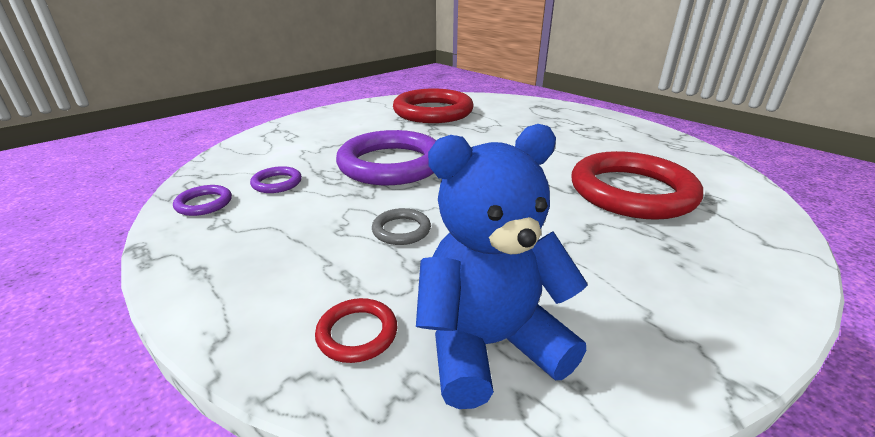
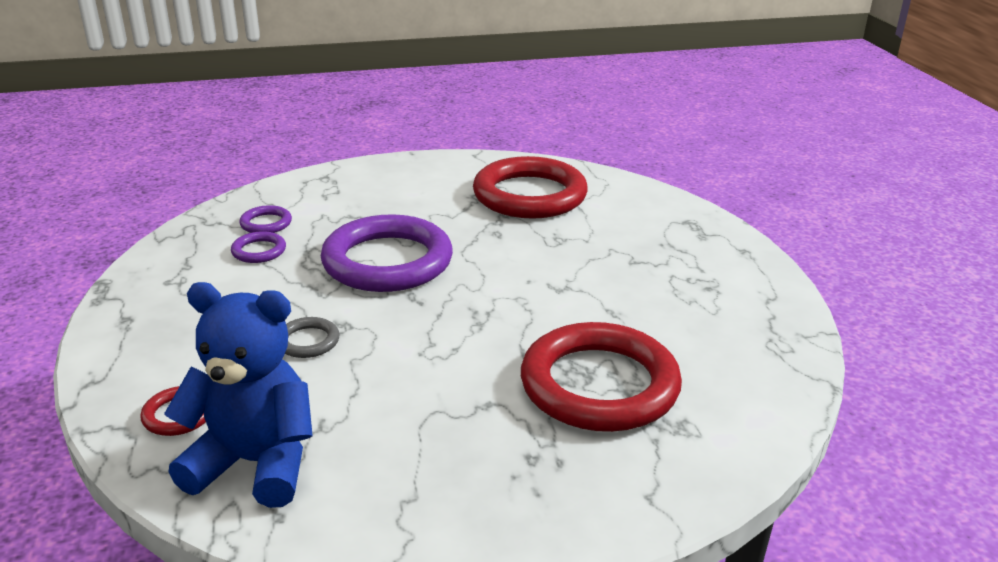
camera: 30 degrees right, 0 degrees up
(204, 203) = (181, 255): purple ring -> purple ring (266, 223)

